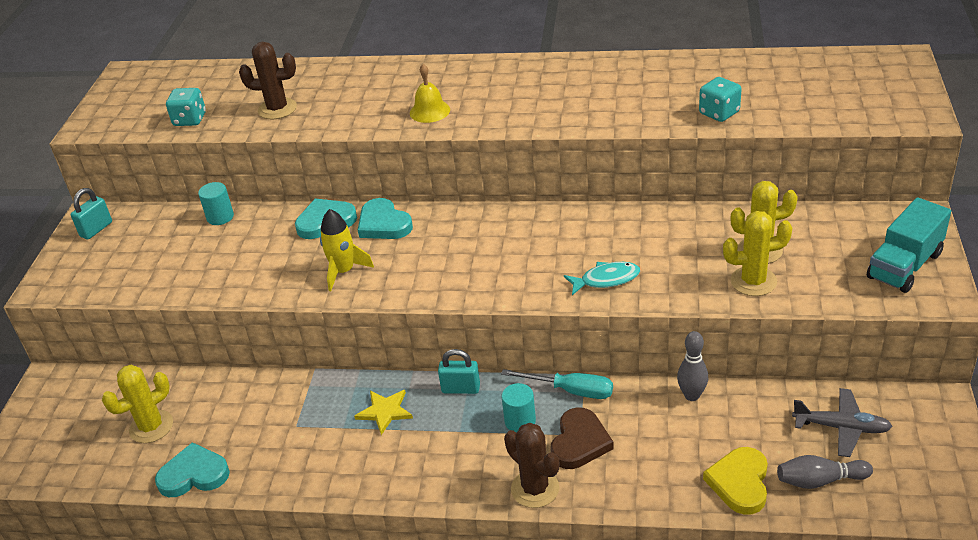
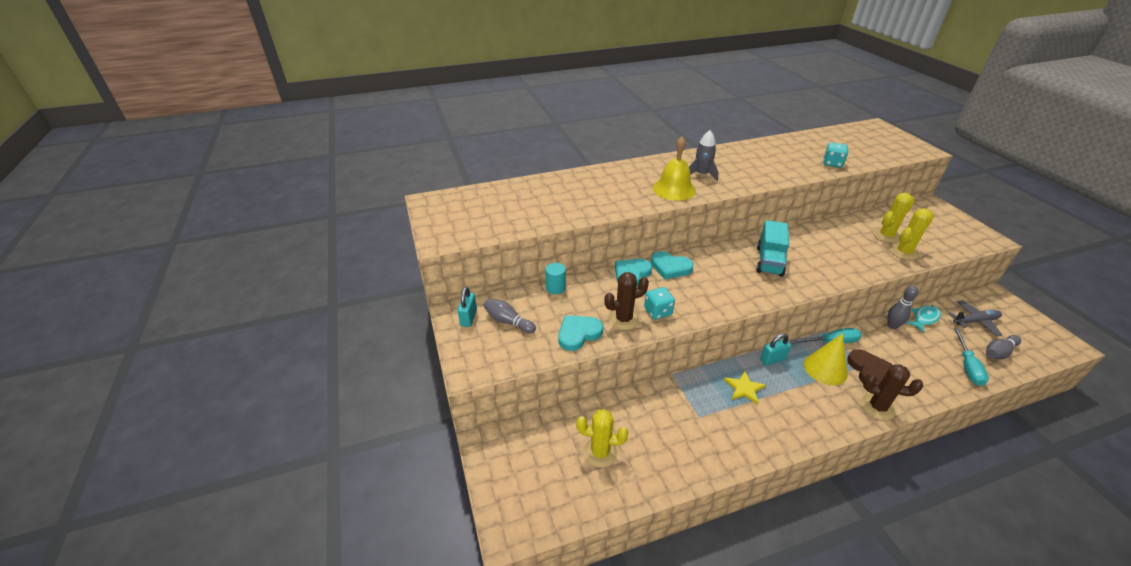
camera: 30 degrees left, 0 degrees up
(131, 244) = (508, 321): none -> grey bowling pin
(151, 427) = (600, 452): yellow cactus -> yellow cactus turned 75 degrees clockwise
(190, 120) = (516, 222): turquoise dice -> turquoise dice (657, 312)
(194, 474) = (665, 476): turquoise heart -> turquoise heart (578, 334)
(277, 109) = (572, 205): brown cactus -> brown cactus (623, 319)
(344, 271) = (679, 302): yellow rocket -> none
(429, 111) = (674, 189): yellow bell -> yellow bell, size x1.57
(494, 96) = (701, 174): none -> grey rocket
(520, 421) = (825, 369): turquoise cylinder -> yellow cone
(606, 280) = (833, 269): turquoise fish -> turquoise fish (924, 318)
(740, 483) = (967, 366): yellow heart -> turquoise screwdriver
(904, 265) = (956, 228): turquoise truck -> turquoise truck (769, 261)

